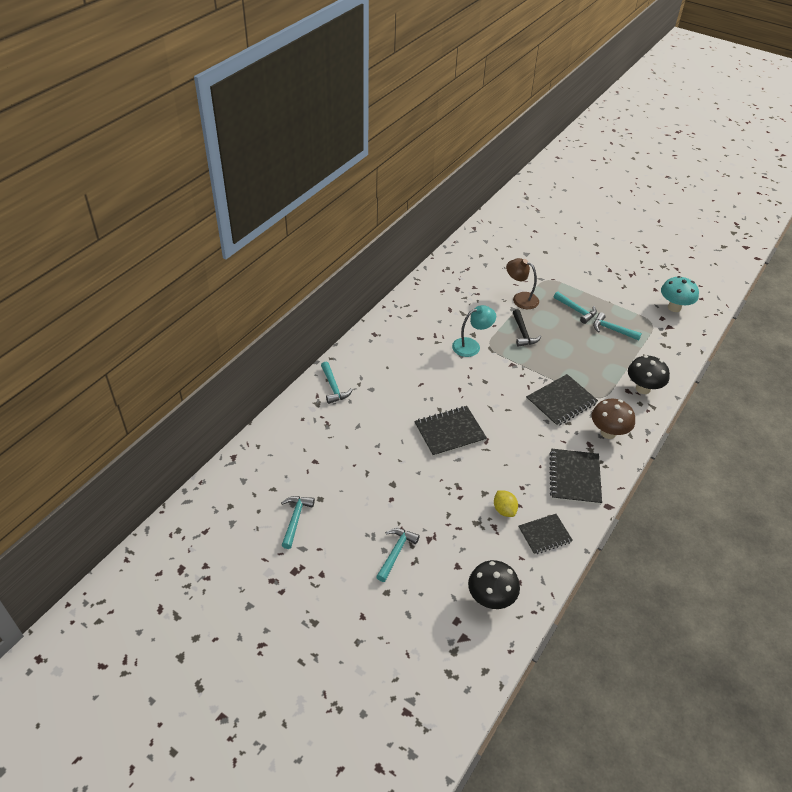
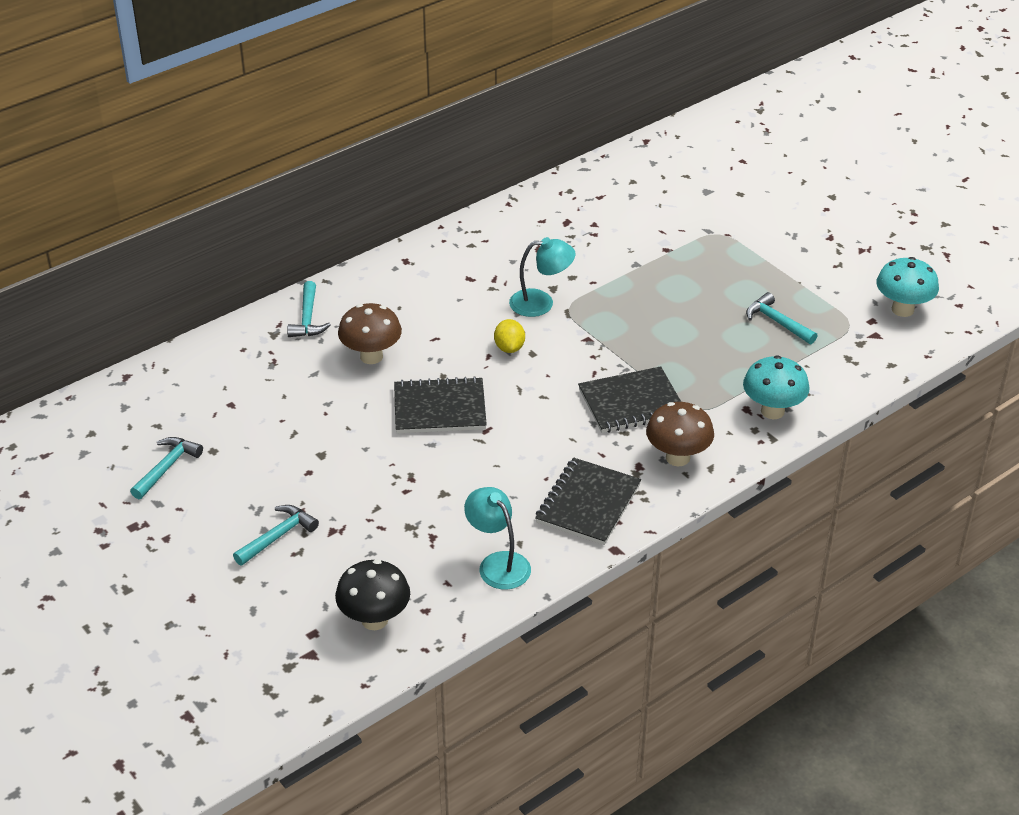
camera: 20 degrees right, 5 degrees down
(388, 405) = (371, 356): none -> brown mushroom
(504, 510) = (459, 520): yellow lemon -> yellow lemon (509, 348)
(520, 298) = (657, 252): brown lamp -> none
(523, 333) = (631, 301): black hammer -> none
(544, 535) = (498, 563): black notebook -> turquoise lamp
(576, 310) = (736, 285): turquoise hammer -> none
(643, 388) = (772, 411): black mushroom -> turquoise mushroom

